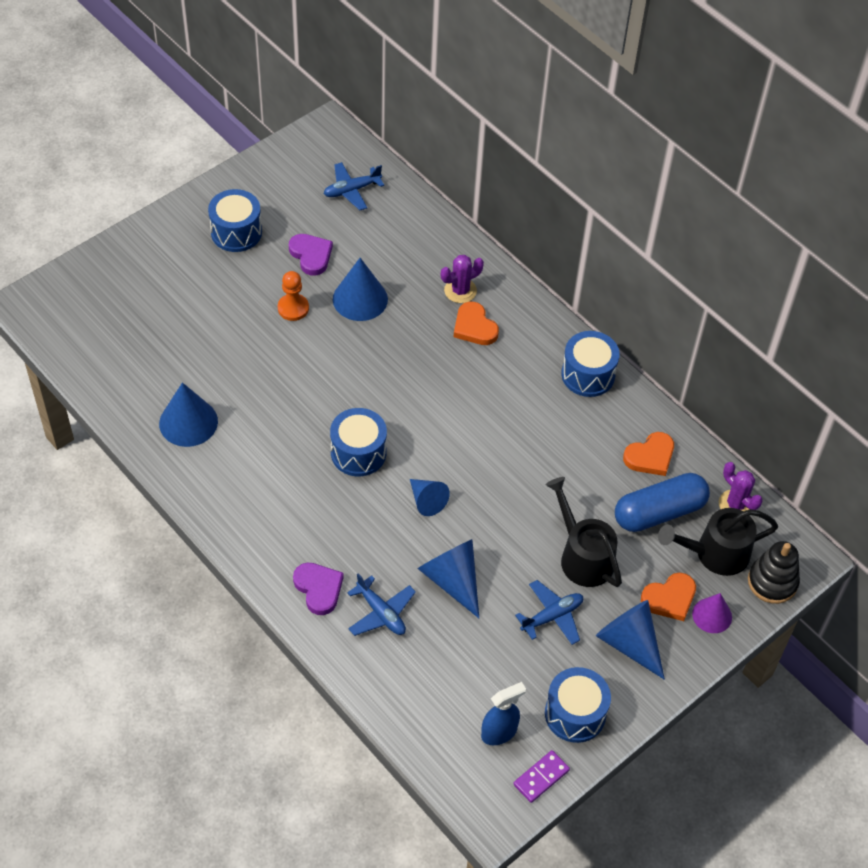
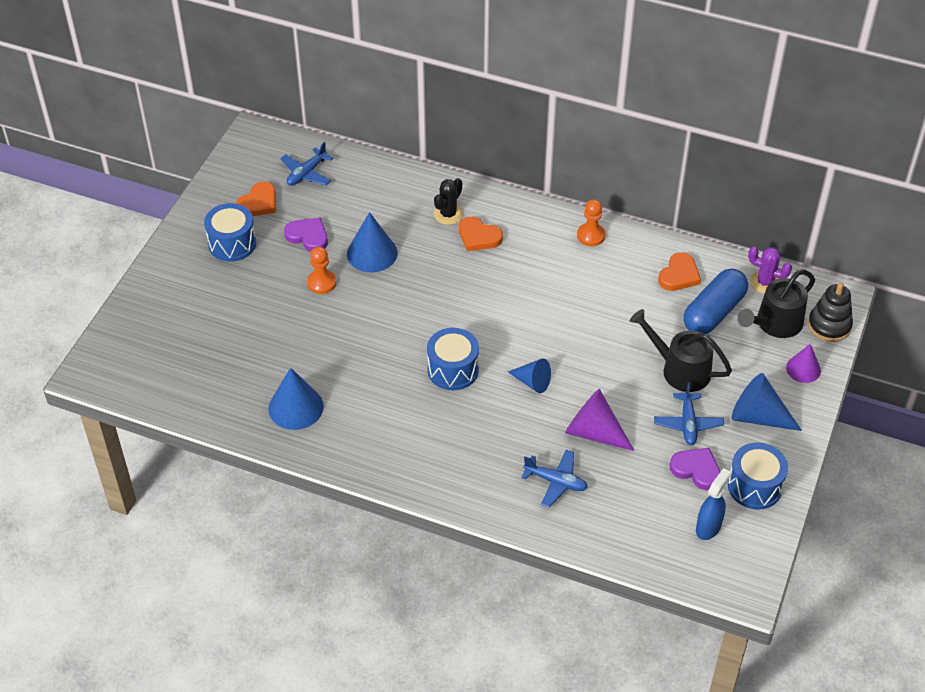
camera: 25 degrees left, 5 degrees down
(318, 589) = (494, 486): purple heart -> purple heart (696, 470)
(452, 580) = (594, 432): blue cone -> purple cone
(460, 291) = (448, 214): purple cactus -> black cactus
(541, 777) = (762, 544): purple domino -> none
(552, 616) = (688, 424): blue plane -> blue plane turned 150 degrees clockwise
(588, 375) = (591, 235): blue drum -> orange pawn
(669, 598) = (765, 371): orange heart -> orange heart (258, 203)

